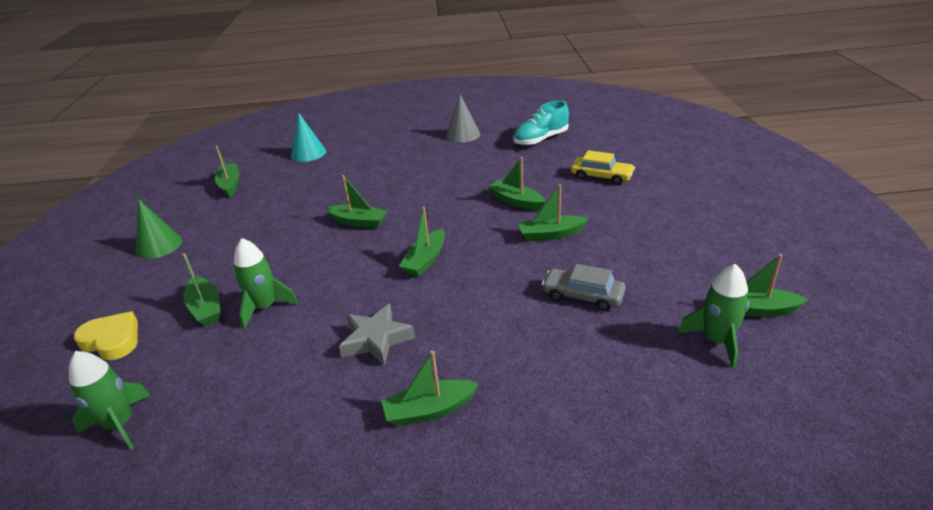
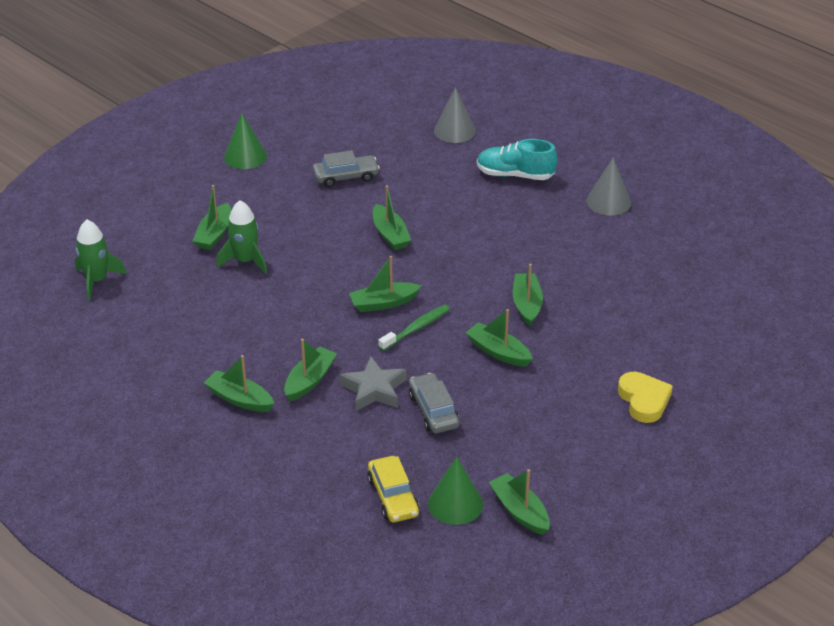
camera: 45 degrees right, 5 degrees up
(112, 340) = (145, 219): yellow heart -> yellow heart (644, 400)
(230, 185) = (355, 126): green boat -> green boat (310, 380)
(268, 212) = (346, 177): none -> grey car
(308, 153) = (454, 131): turquoise cone -> grey cone
(376, 339) = (273, 335): grey star -> grey star (374, 389)
(475, 258) = (416, 328): none -> green toothbrush
(540, 139) = (663, 258): turquoise shoe -> turquoise shoe (515, 175)
(601, 176) = (636, 335): yellow car -> yellow car (393, 497)
(716, 340) = (455, 503): green rocket -> green cone

